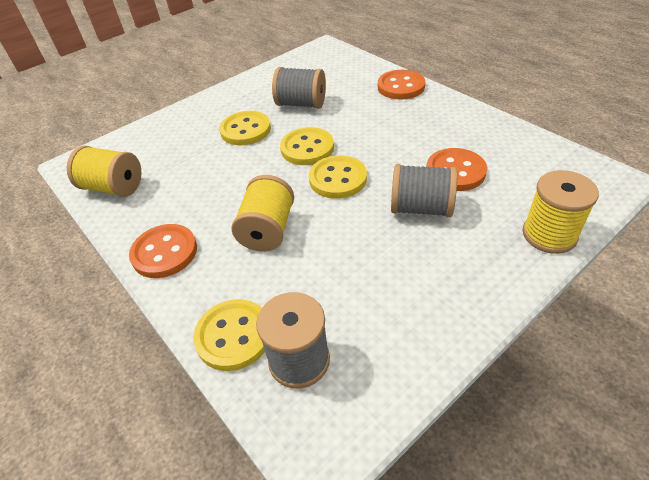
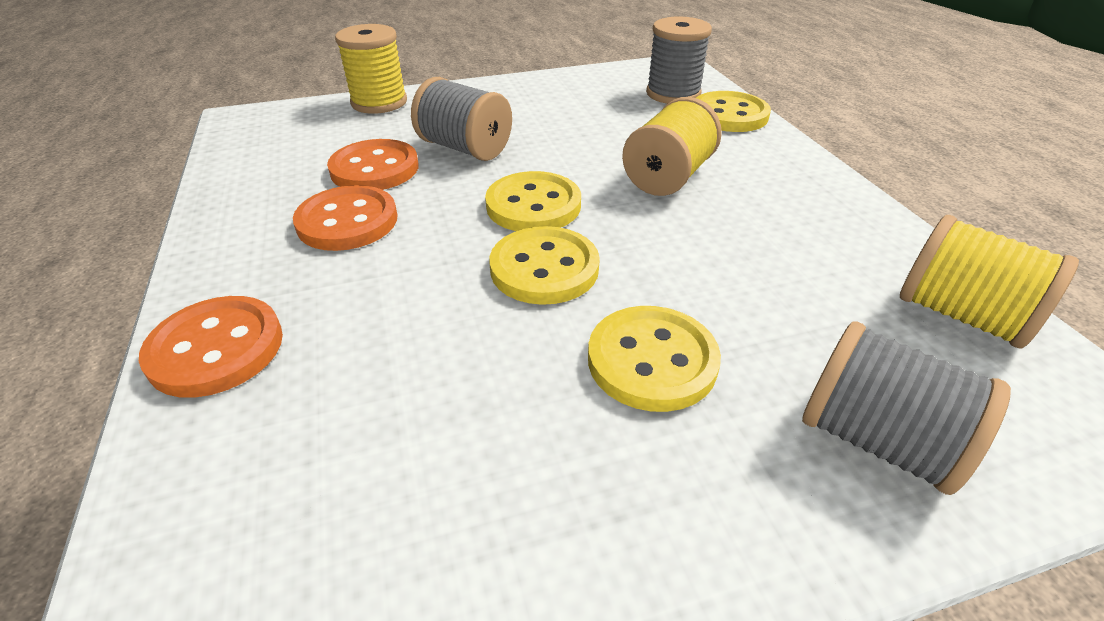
camera: 160 degrees left, 5 degrees down
(164, 252) = (818, 190): orange button -> orange button (347, 221)
(301, 104) = (477, 393): grey spool -> grey spool (877, 439)

